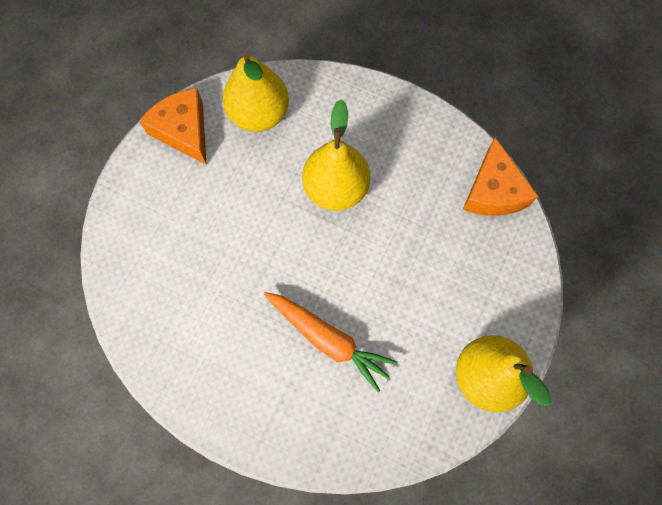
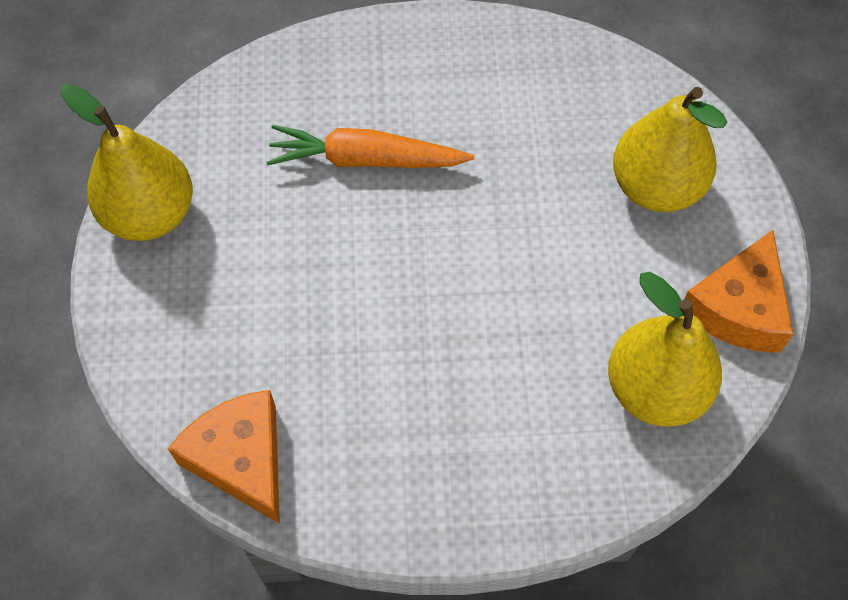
camera: 150 degrees right, 10 degrees down
(183, 130) = (738, 308): orange cheese -> orange cheese turned 90 degrees clockwise
(336, 188) = (472, 341): yellow pear -> yellow pear (656, 187)

